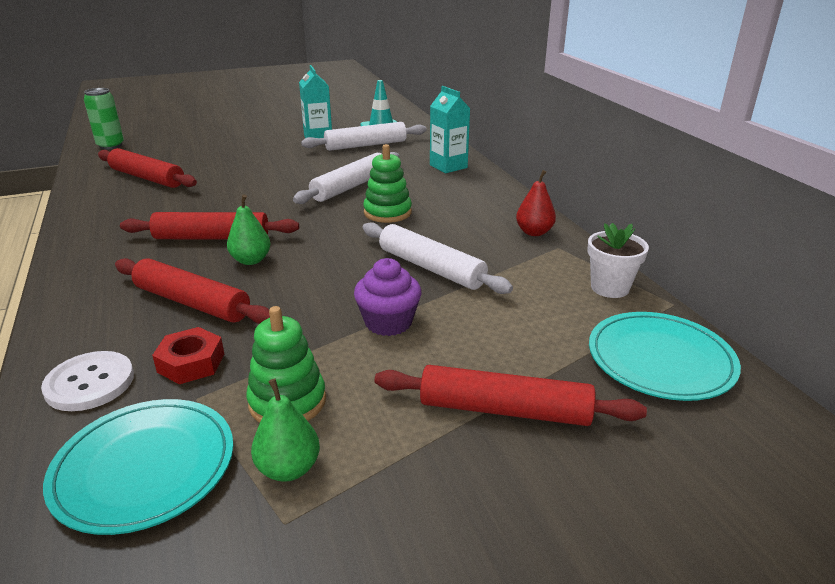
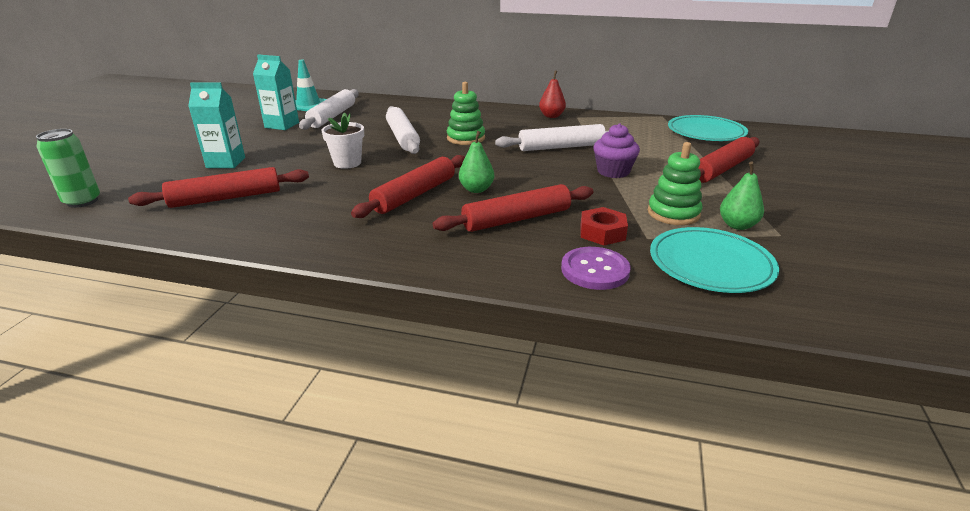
camera: 55 degrees left, 0 degrees up
(90, 383) = (595, 270): white button -> purple button
(448, 166) = (421, 107): turquoise carton -> turquoise carton (226, 162)
(609, 288) = (633, 121): white flower pot -> white flower pot (347, 163)

